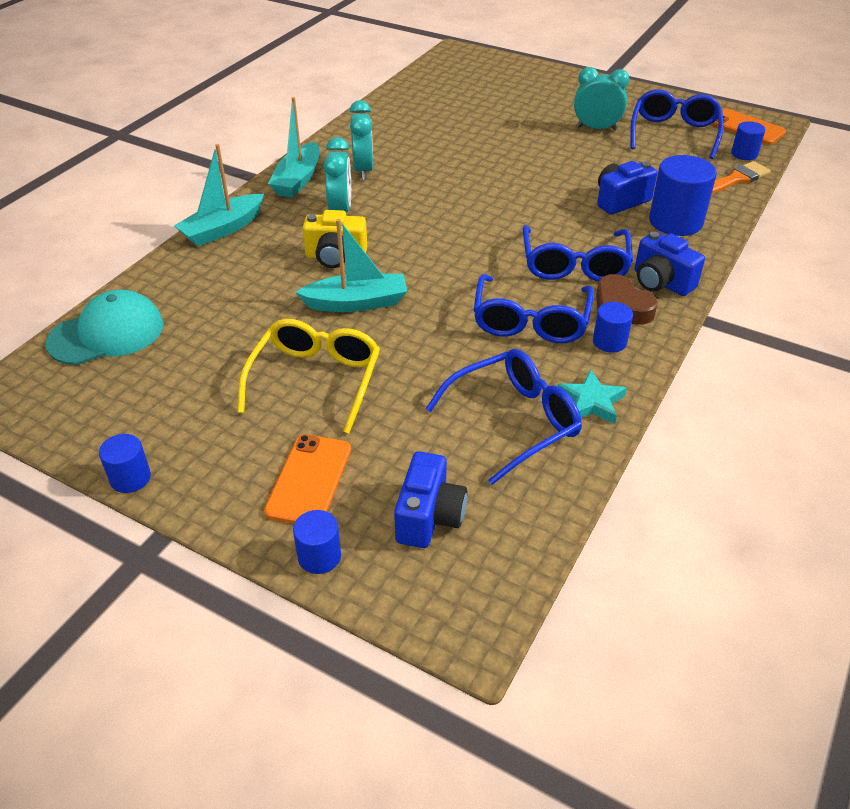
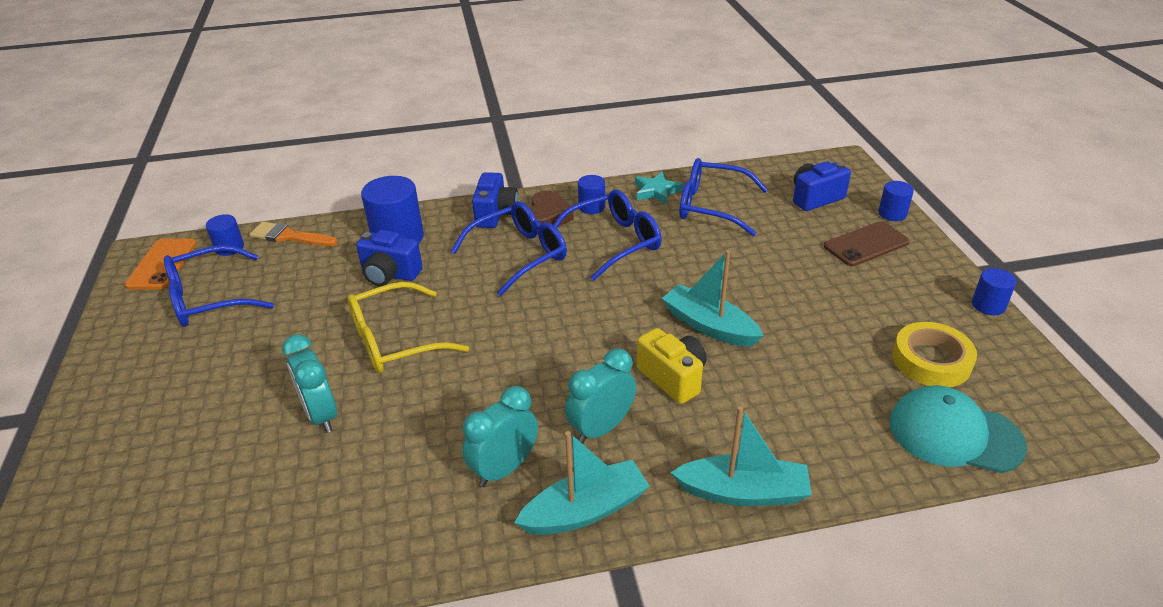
camera: 130 degrees left, 5 degrees down
(156, 381) = (931, 360): none -> yellow tape
(309, 480) = (866, 244): orange phone -> brown phone
(316, 379) = (804, 292): yellow glasses -> yellow glasses (395, 340)
(596, 128) = (235, 350): turquoise clock -> turquoise clock (321, 415)

